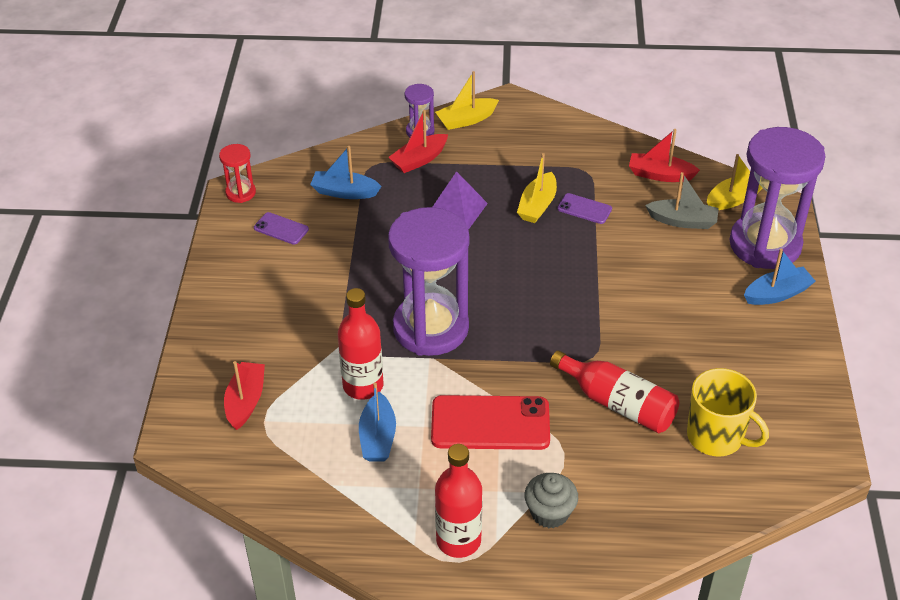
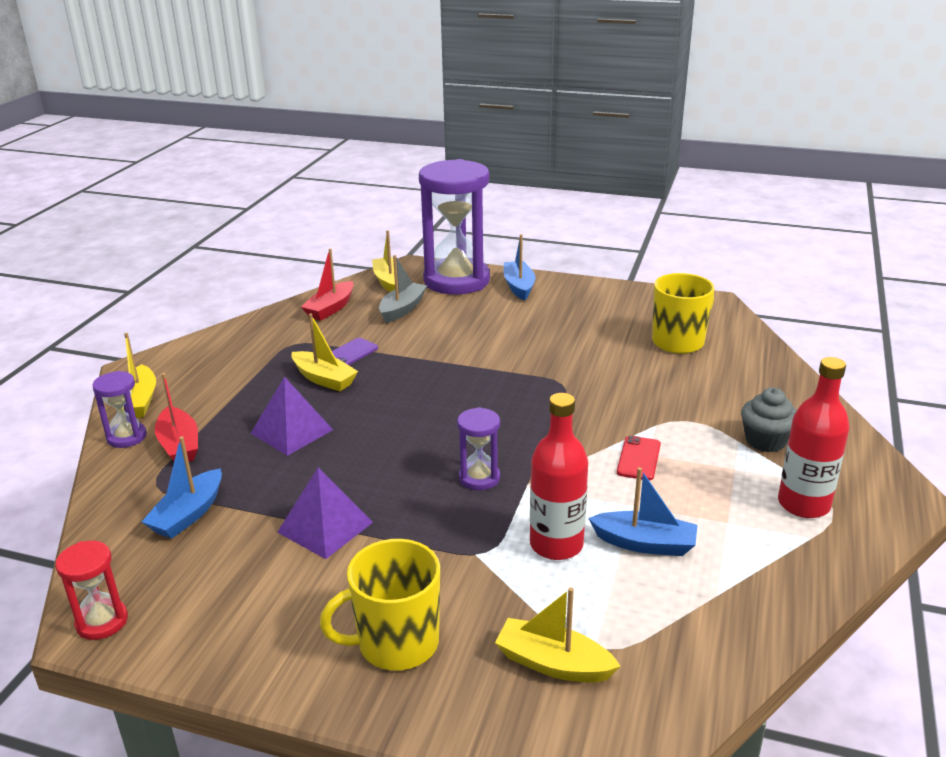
camera: 75 degrees left, 15 degrees down
(245, 401) = (553, 663): red boat -> yellow boat
(248, 323) = (396, 643): none -> yellow mug
(281, 229) = (217, 585): purple phone -> none
(349, 260) = (325, 527): none -> purple pyramid
(431, 328) = (479, 478): purple hourglass -> purple hourglass, size x0.44
(490, 423) = (638, 458): red phone -> red phone, size x0.50
(618, 404) = (628, 381): red bottle -> none

